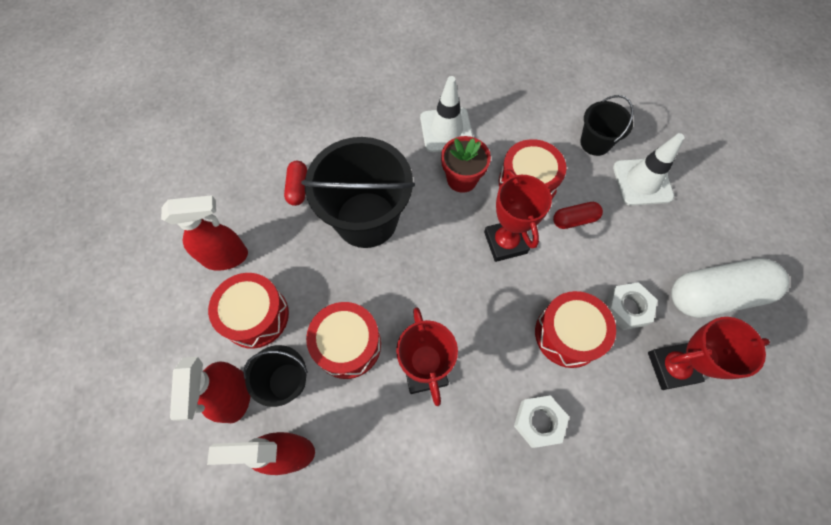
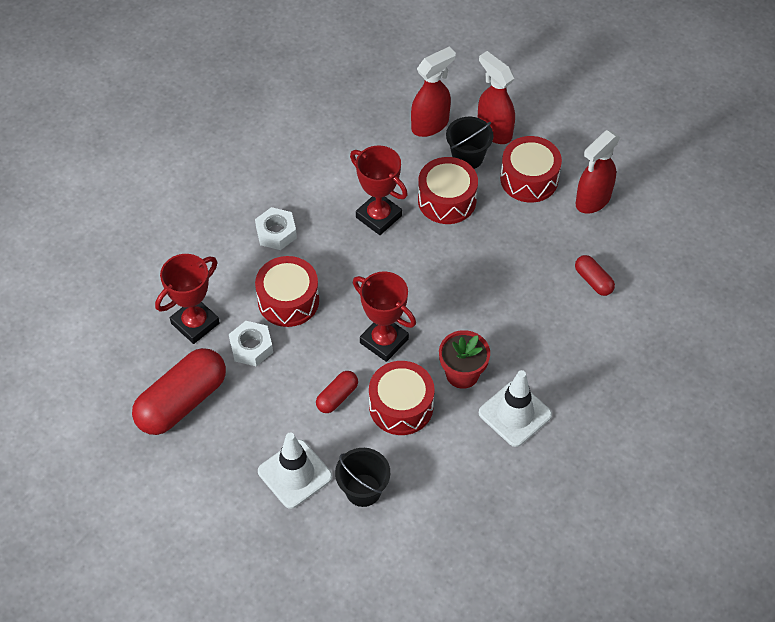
camera: 145 degrees right, 10 degrees down
(366, 219) = (513, 290): black bucket -> none
(715, 295) = (182, 402): white capsule -> red capsule

